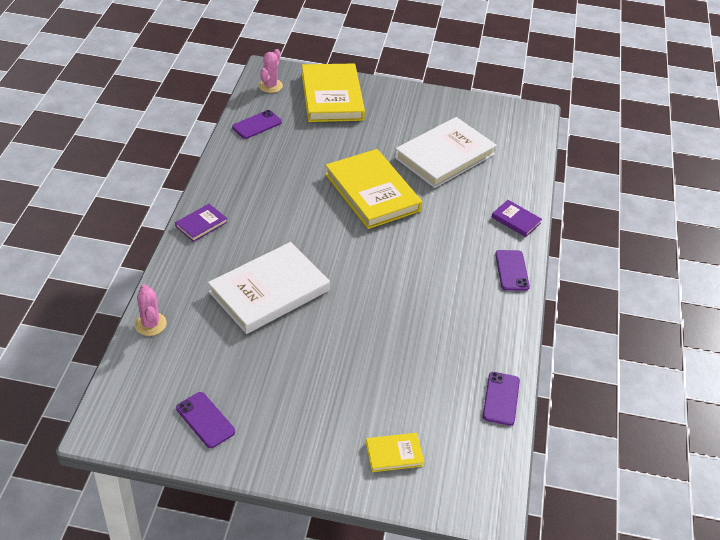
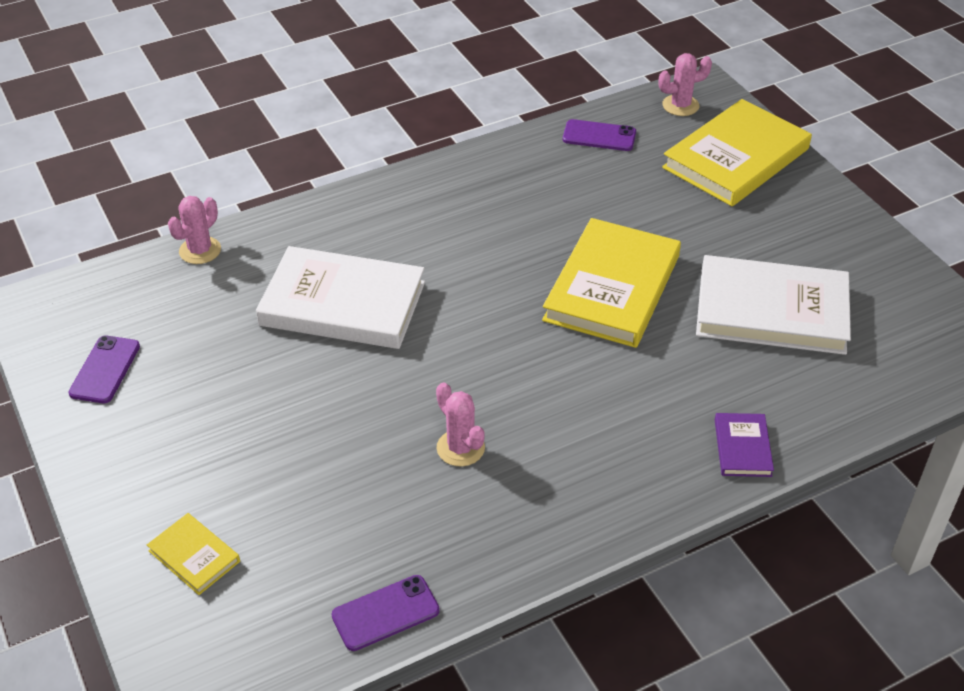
camera: 55 degrees right, 0 degrees up
(201, 224) = (385, 195): purple book -> none
(422, 309) = (460, 448): none -> pink cactus
(512, 270) = (637, 497): purple phone -> none

